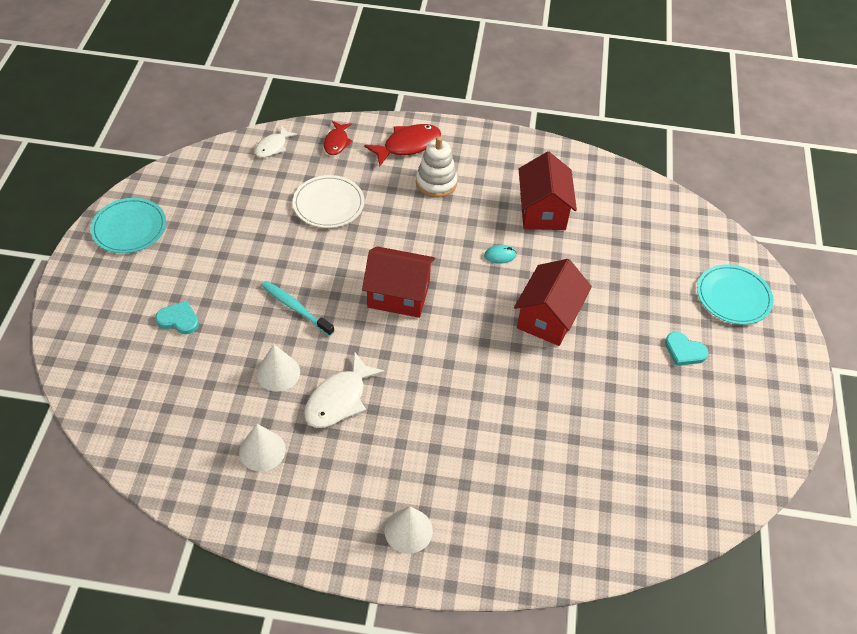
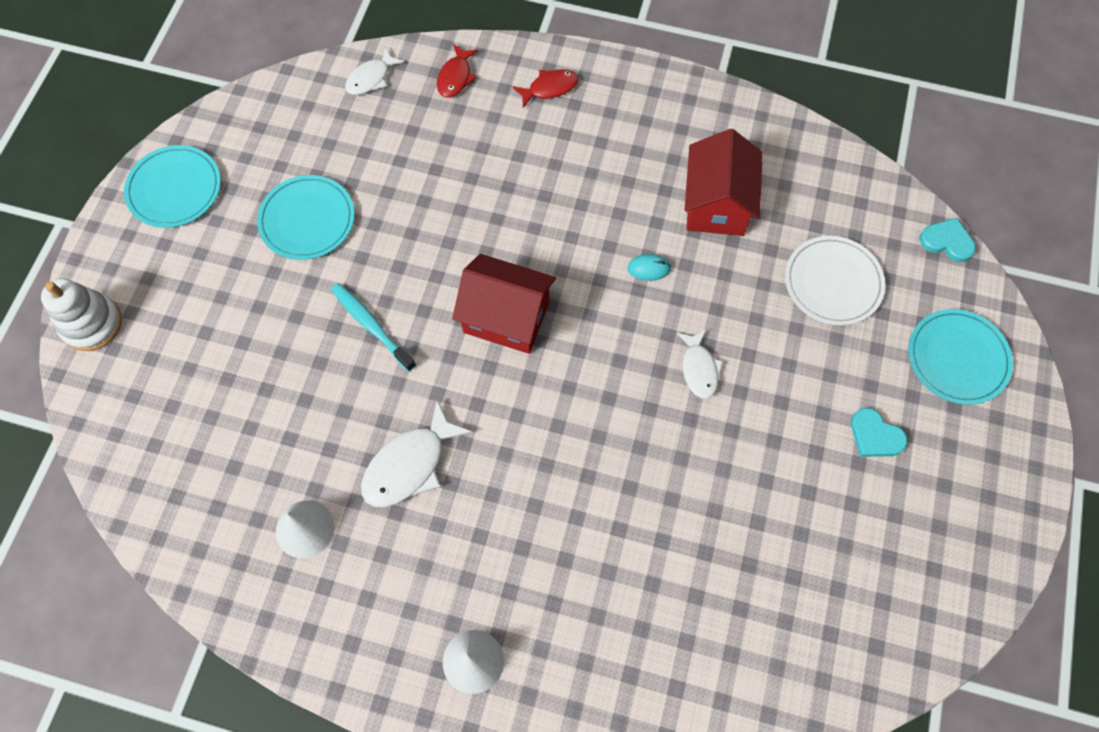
camera: 10 degrees right, 15 degrees up
(179, 319) = (222, 330): turquoise heart -> turquoise heart (947, 241)
(236, 241) = (307, 220): none -> turquoise plate
(278, 373) = (338, 419): white cone -> none
(328, 204) = (433, 172): white plate -> white plate (833, 282)
(408, 145) = (549, 88): red fish -> red fish, size x0.63
(436, 183) = (579, 149): white stacking toy -> white stacking toy (92, 324)
(548, 318) = (699, 369): red house -> white fish

